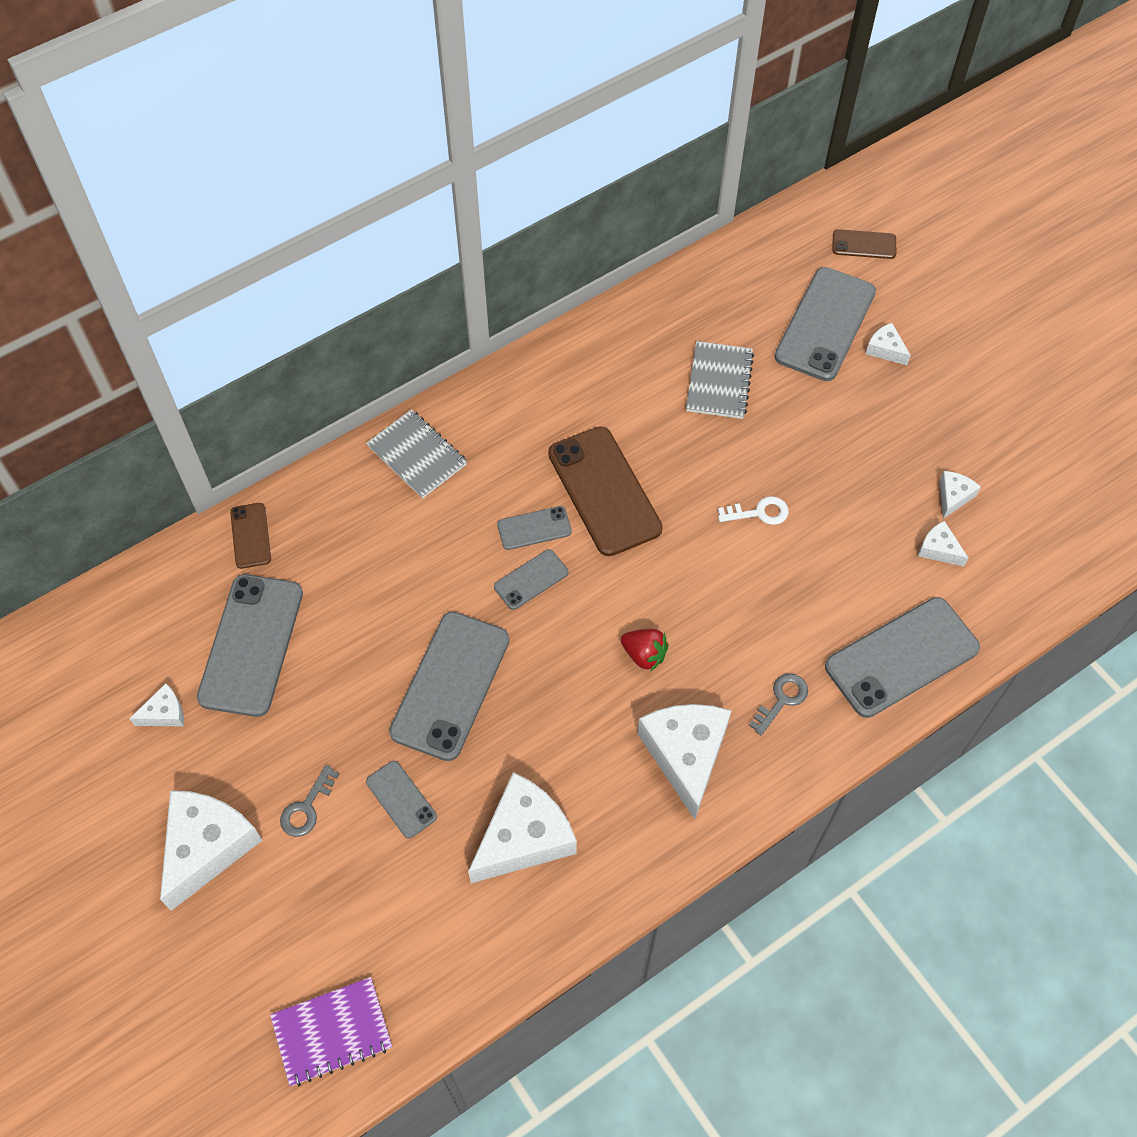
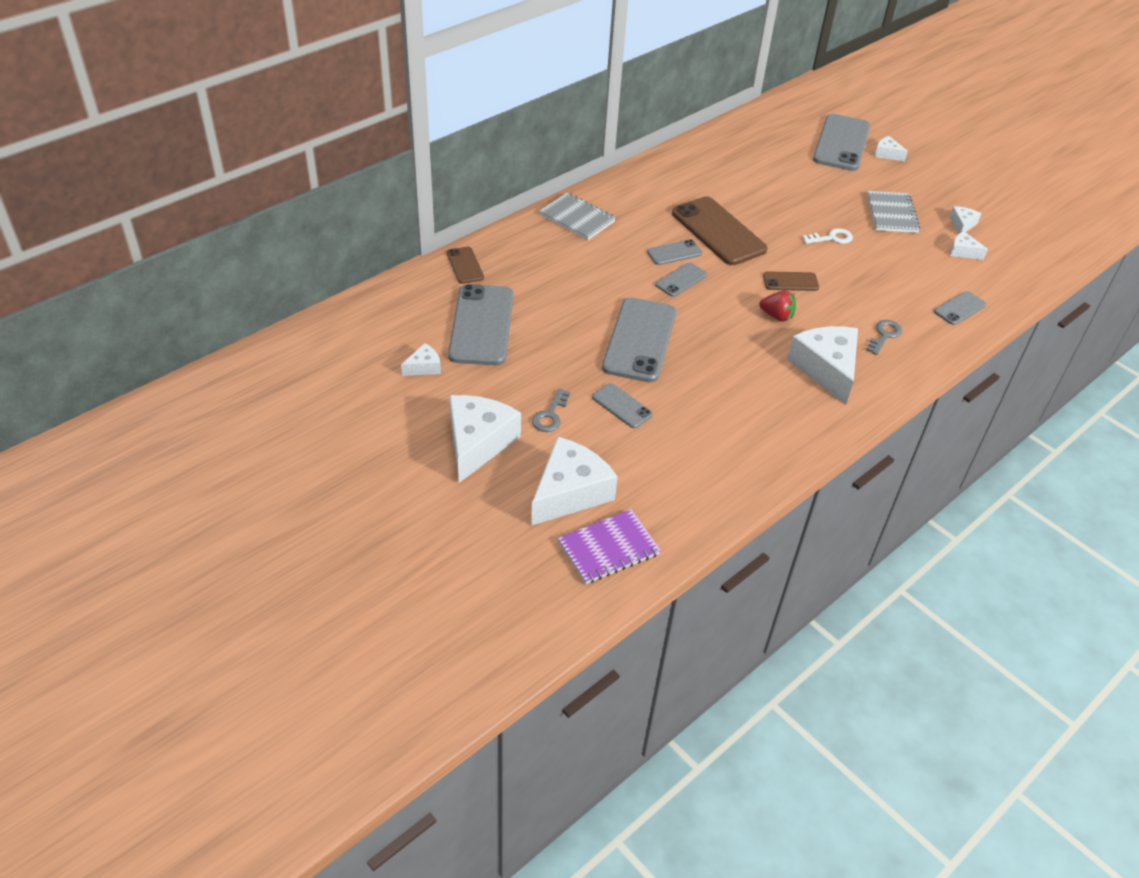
camera: 10 degrees left, 15 degrees down
(524, 837) = (722, 422): white cheese -> white cheese (570, 492)
(719, 382) = (779, 173): grey notebook -> grey notebook (891, 214)
(864, 244) = (852, 104): brown phone -> brown phone (790, 281)
(901, 657) = (959, 308): grey phone -> grey phone, size x0.50

